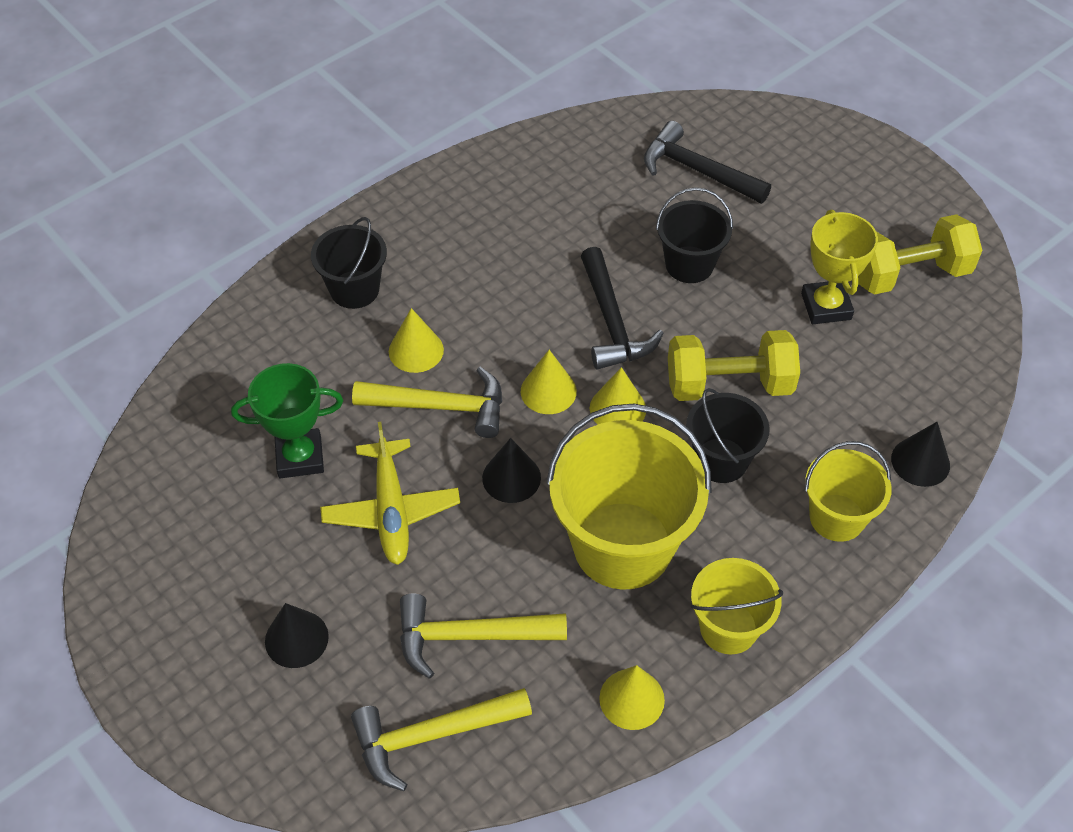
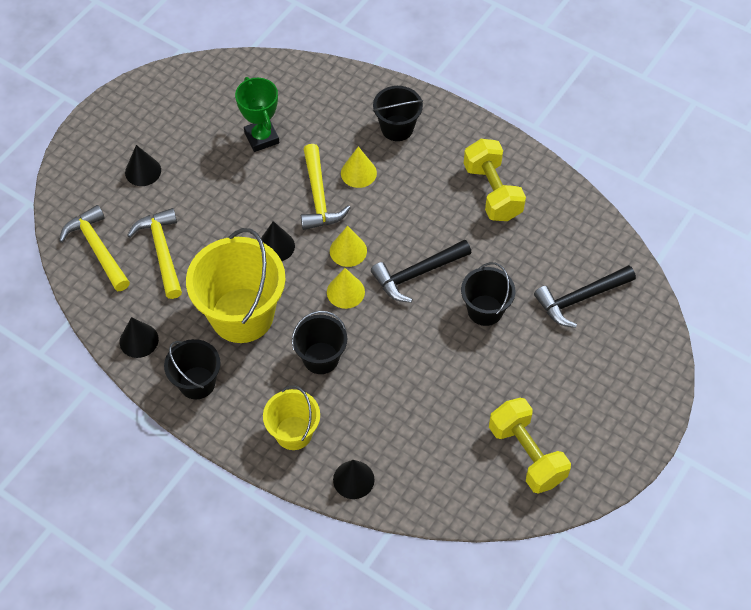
camera: 75 degrees right, 5 degrees up
(391, 510) = (236, 192): yellow plane -> none
(632, 699) = (139, 340): yellow cone -> black cone
(697, 170) = (580, 299): black hammer -> black hammer turned 135 degrees counterclockwise
(728, 628) = (197, 383): yellow bucket -> black bucket
(729, 384) = (385, 352): yellow dumbbell -> yellow dumbbell (492, 192)
(826, 306) = (475, 402): yellow trophy -> none

